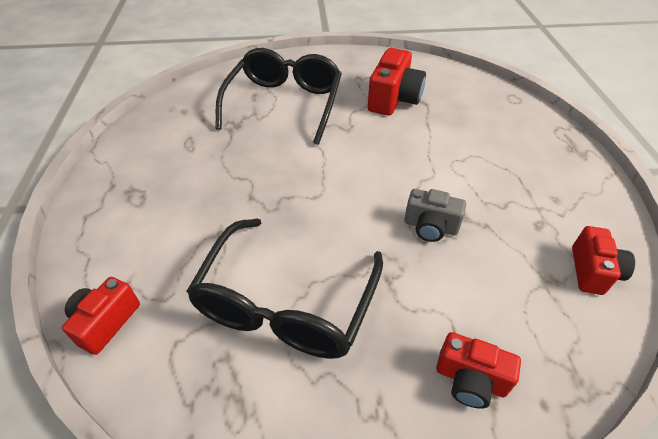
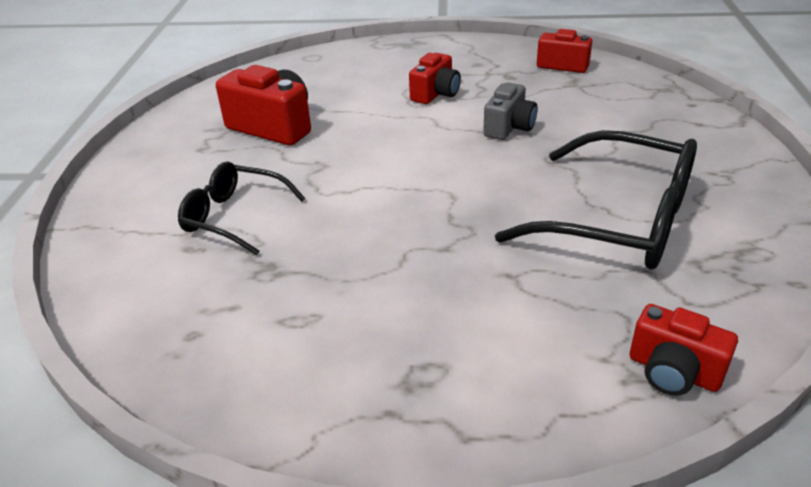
camera: 80 degrees left, 10 degrees down
(284, 104) = (235, 217): black glasses -> black glasses, size x0.58
(470, 380) = (680, 129): red camera -> red camera (435, 94)

